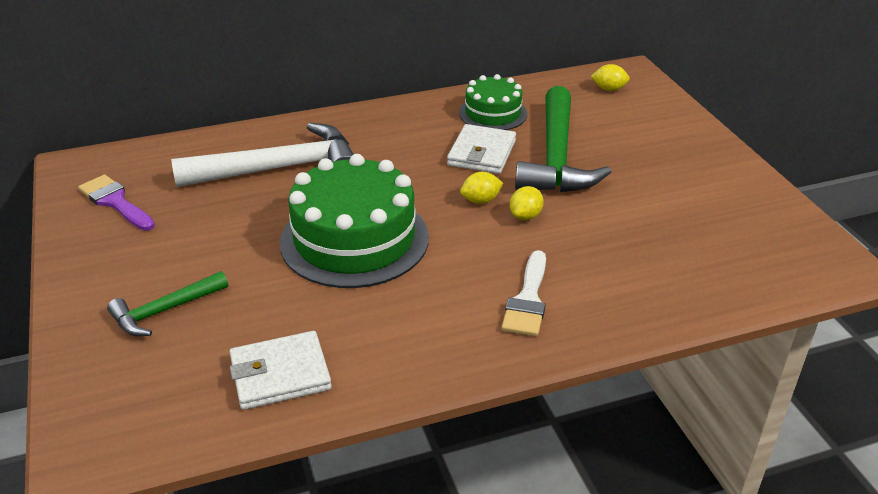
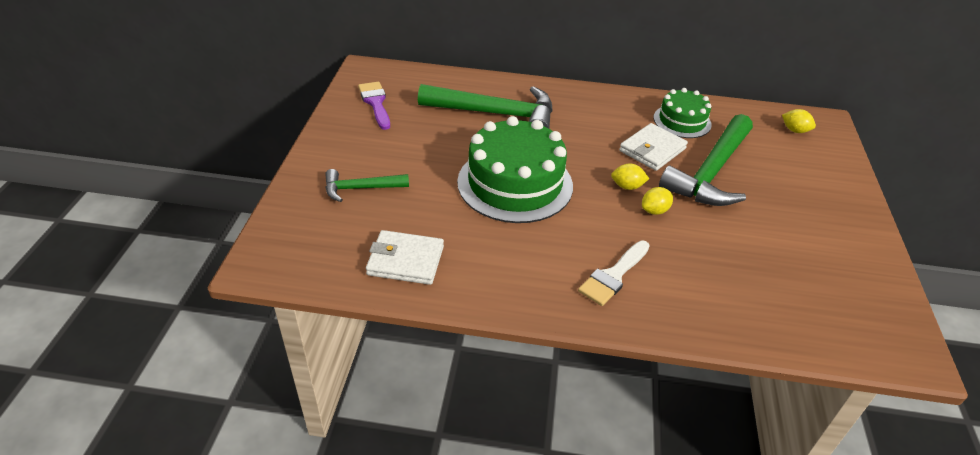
camera: 25 degrees right, 5 degrees up
(279, 168) = (495, 114): white hammer -> green hammer

